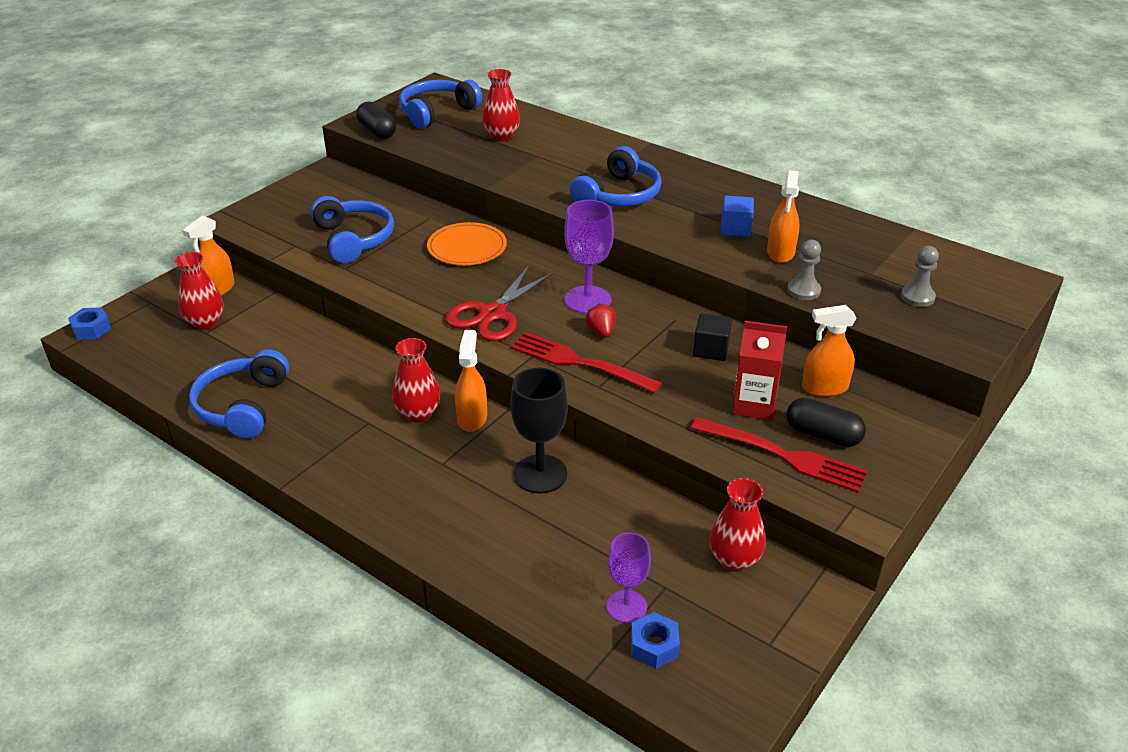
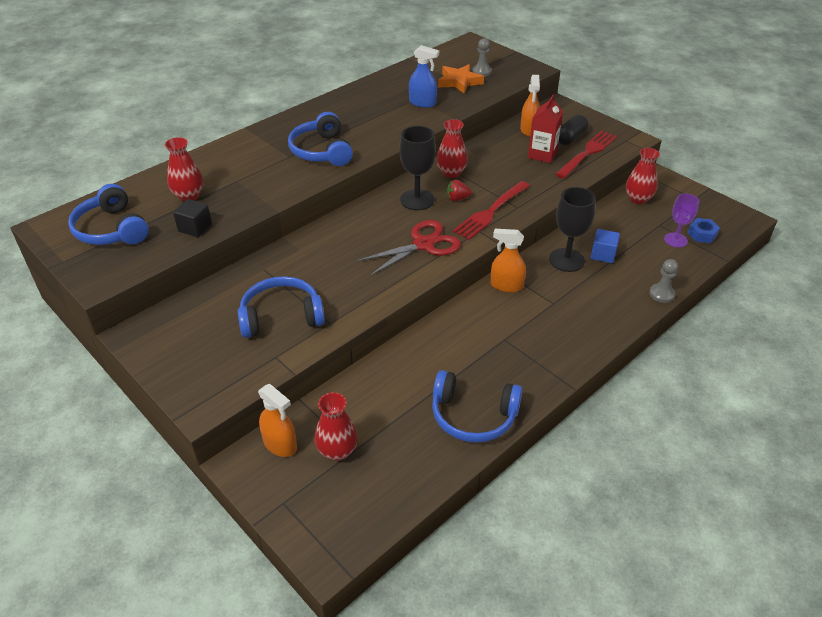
camera: 80 degrees left, 5 degrees up
(91, 329) = (319, 553): blue nut -> none
(377, 131) = (128, 269): black capsule -> none
(418, 413) = (497, 312): red vase -> red vase (451, 173)
(467, 247) = (323, 250): orange plate -> none
(492, 314) = (423, 244): red scissors -> red scissors turned 75 degrees counterclockwise
(587, 300) = (417, 200): purple goblet -> black goblet
(619, 195) = (321, 151): blue headphones -> blue headphones turned 150 degrees counterclockwise
(711, 350) = (486, 160): black cube -> black cube (195, 228)
(735, 229) = (387, 113): blue cube -> blue cube (603, 254)
(780, 253) = (422, 103): orange spray bottle -> blue spray bottle
(803, 291) = (467, 103): grey pawn -> grey pawn (661, 294)
(867, 278) = (459, 82): none -> orange star

